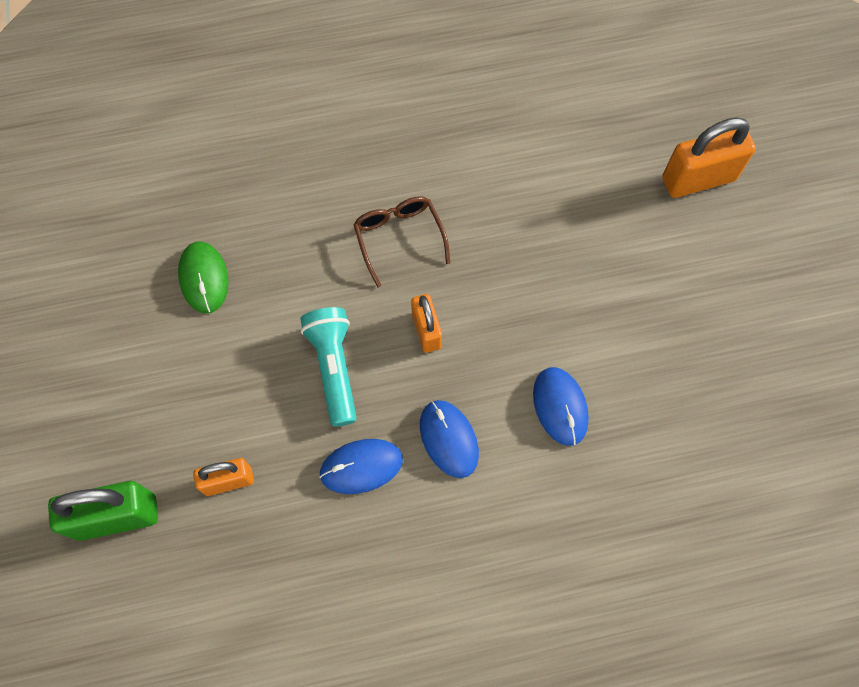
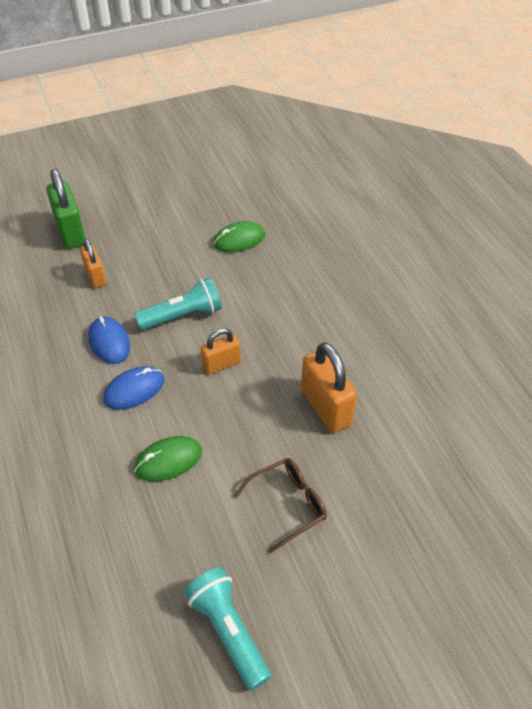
camera: 80 degrees right, 20 degrees down
(399, 238) = (297, 337): brown glasses -> brown glasses (288, 504)
(560, 406) = (168, 460): blue mouse -> green mouse
(698, 179) = (423, 554): orange padlock -> orange padlock (326, 407)
(765, 368) = (228, 631): none -> turquoise flashlight

